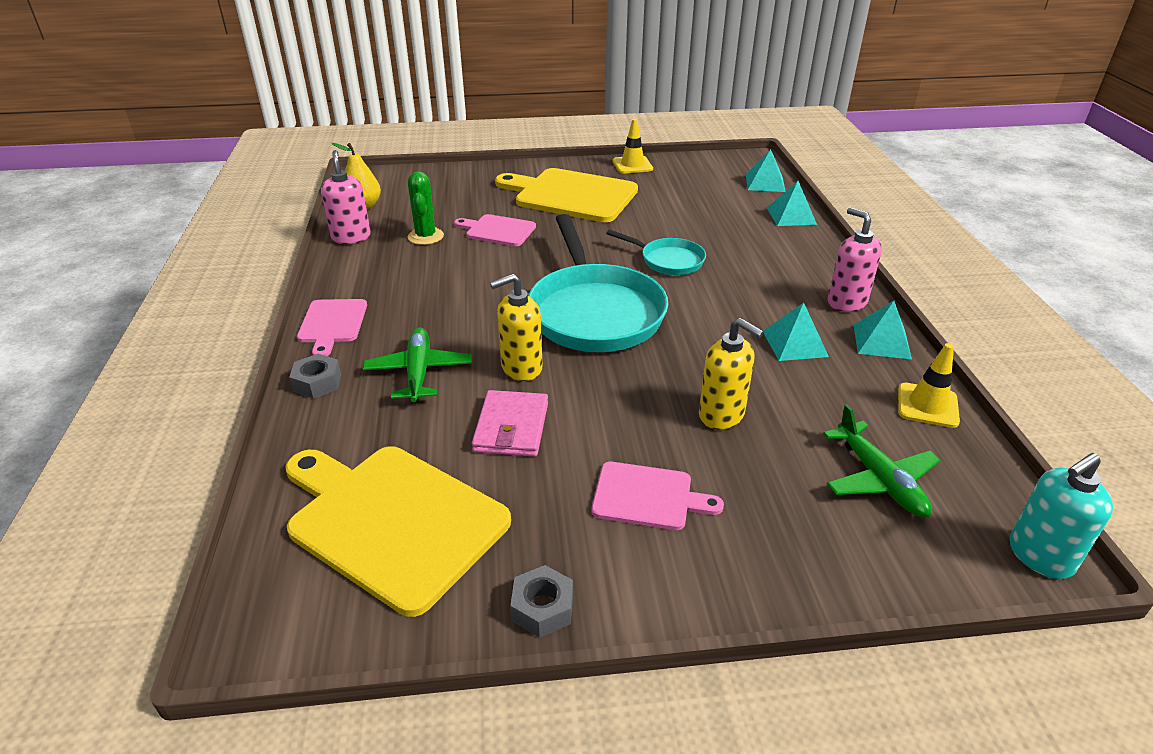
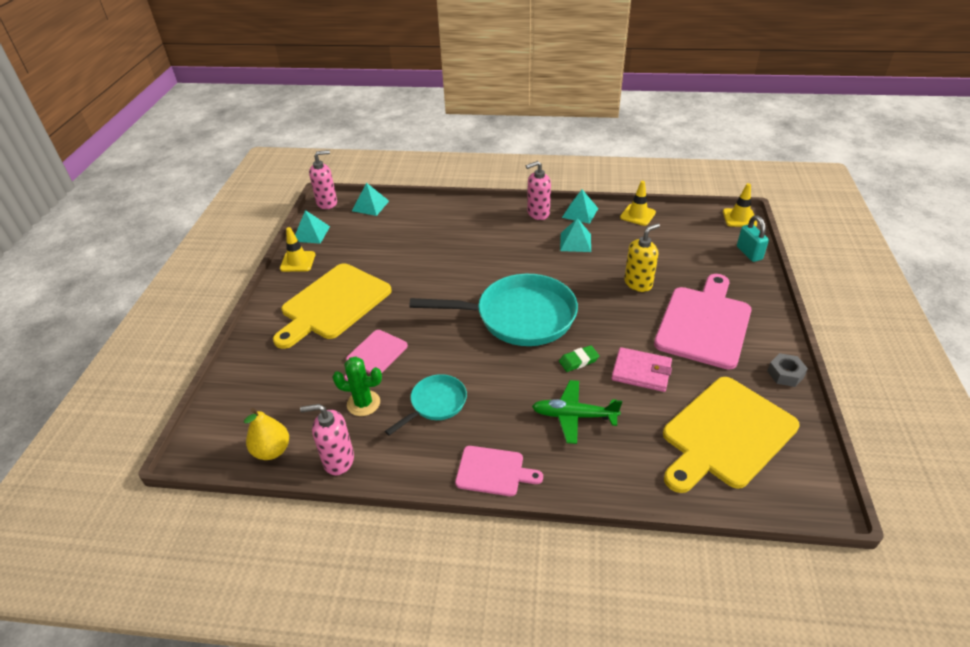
camera: 75 degrees left, 5 degrees up
(317, 383) = (577, 479): grey nut -> none
(521, 368) = (578, 361): yellow soap dispenser -> green eraser
(647, 497) = (704, 323): pink cutting board -> pink cutting board, size x1.90
(668, 261) = (463, 271): turquoise pan -> turquoise pan (436, 404)
(750, 159) = (327, 203): none -> pink soap dispenser
(791, 216) = (425, 207): turquoise pyramid -> turquoise pyramid (311, 233)
(879, 479) = (692, 245): green plane -> none
(909, 569) = (749, 253): none -> turquoise padlock
(1040, 556) = (739, 218): turquoise soap dispenser -> yellow traffic cone

